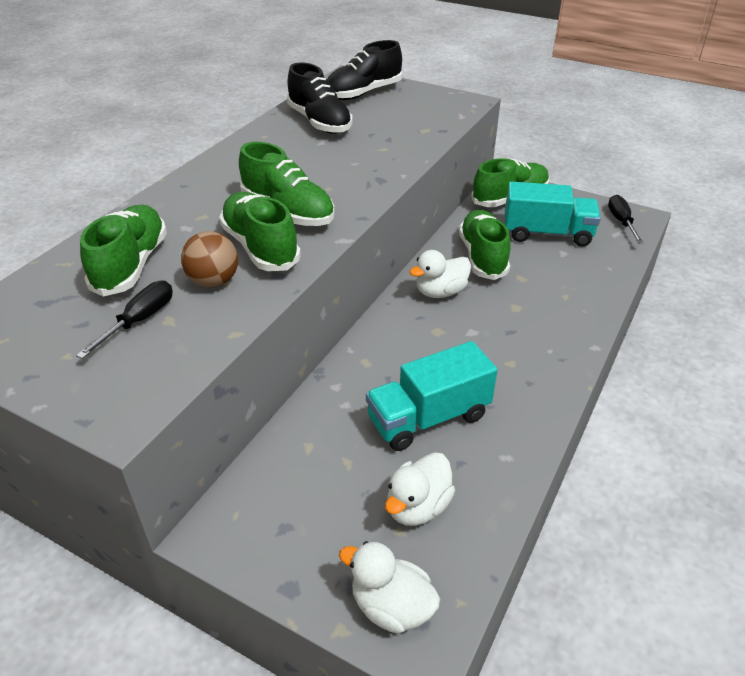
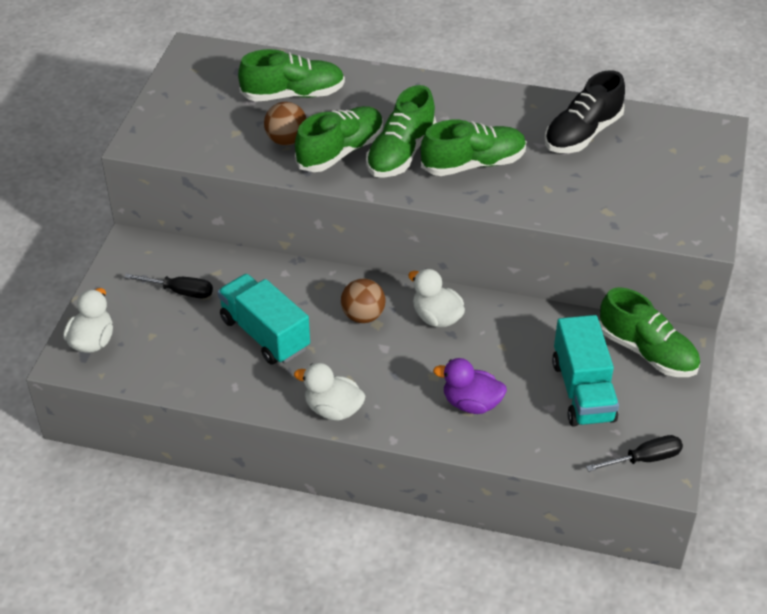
camera: 75 degrees right, 5 degrees up
(140, 320) = (231, 120): black screwdriver -> black screwdriver (180, 291)
(363, 93) = (674, 150): black shoe -> none
(417, 507) = (174, 341): white duck -> white duck (333, 409)
(423, 338) = (363, 316): none -> brown ball
(482, 256) = (512, 341): green shoe -> green shoe (473, 164)
(554, 292) = (471, 403): none -> purple duck

